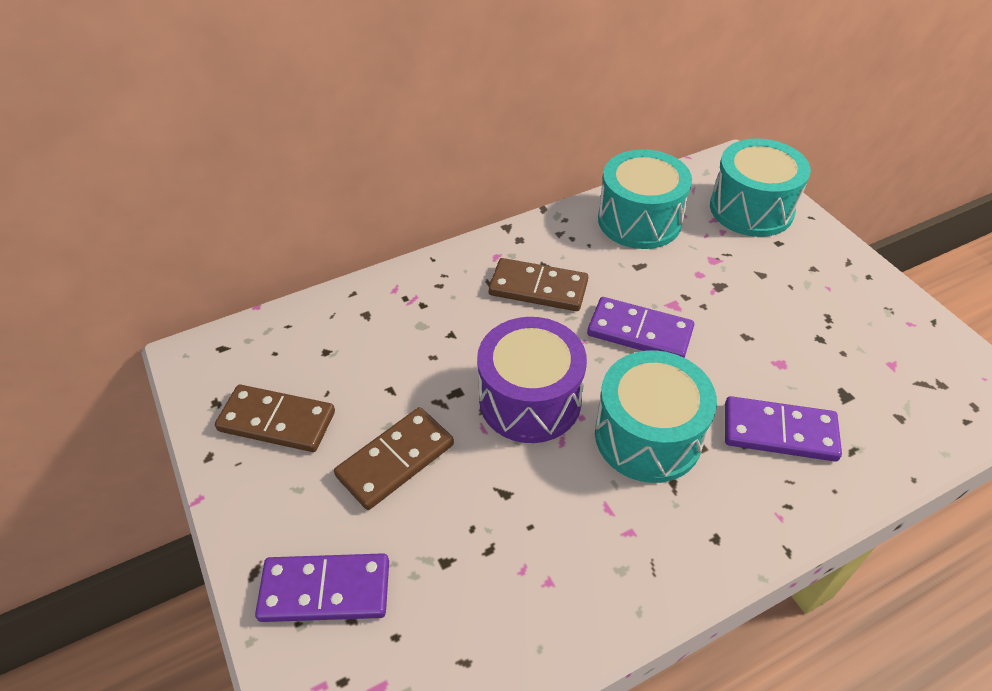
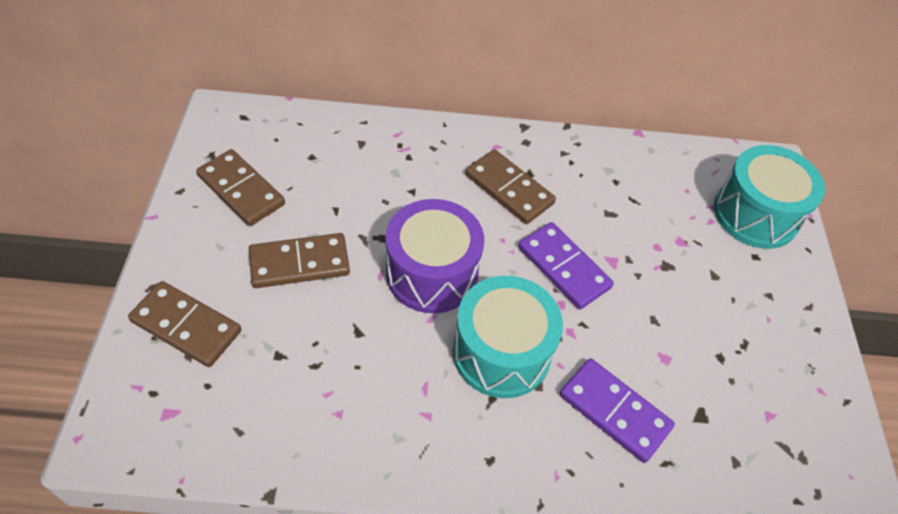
camera: 25 degrees right, 5 degrees up
(325, 590) = (186, 326): purple domino -> brown domino
(639, 220) = (642, 175): turquoise drum -> none

